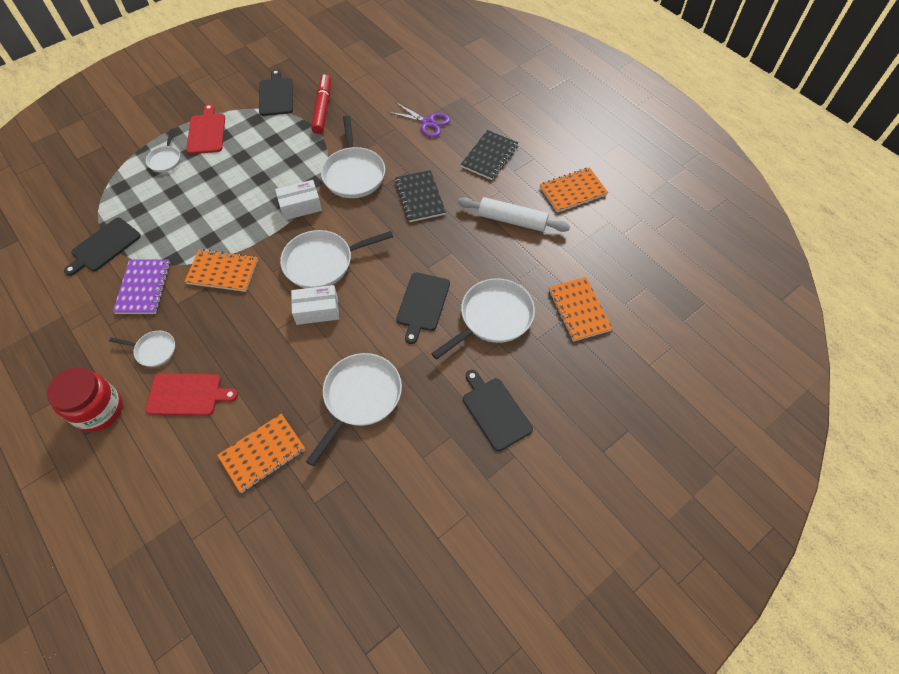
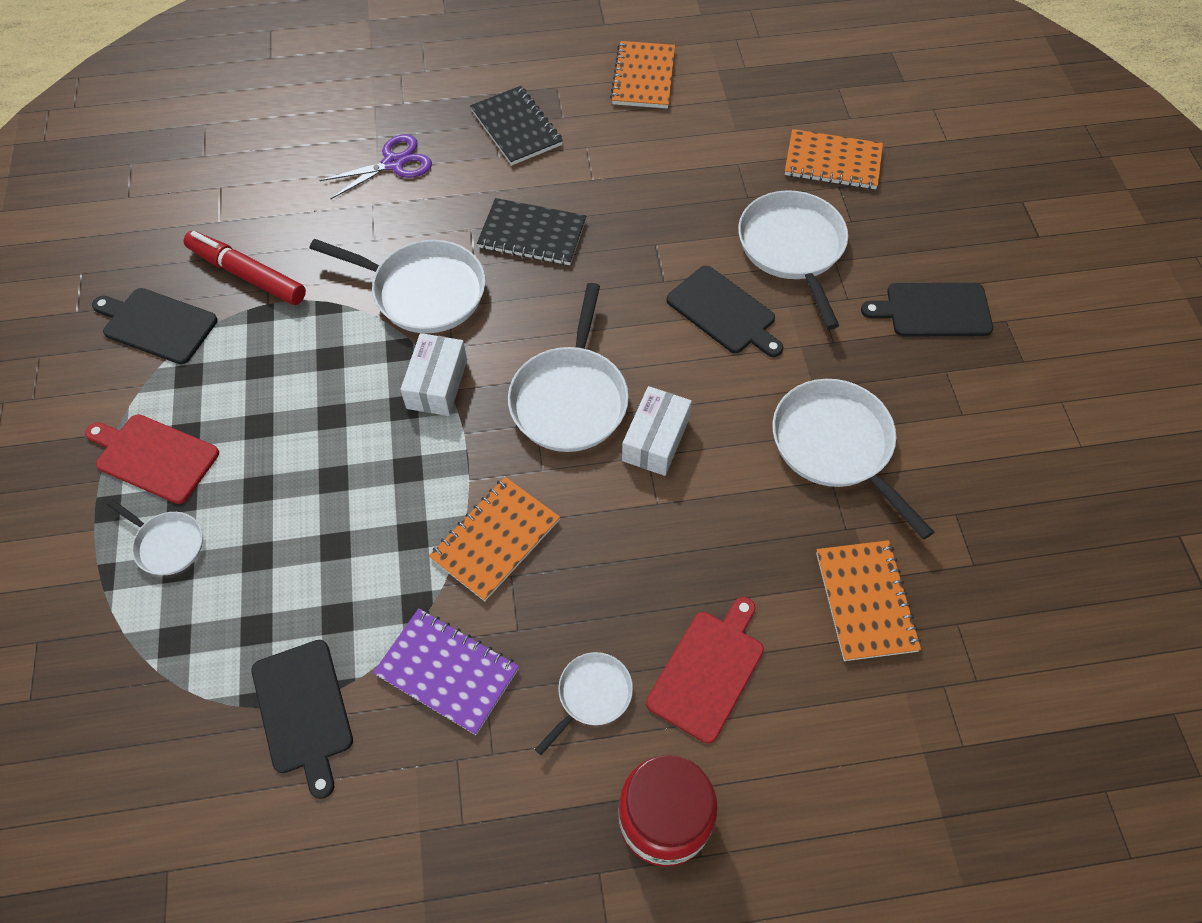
camera: 60 degrees left, 0 degrees up
(512, 220) = (647, 157): white rolling pin -> none

